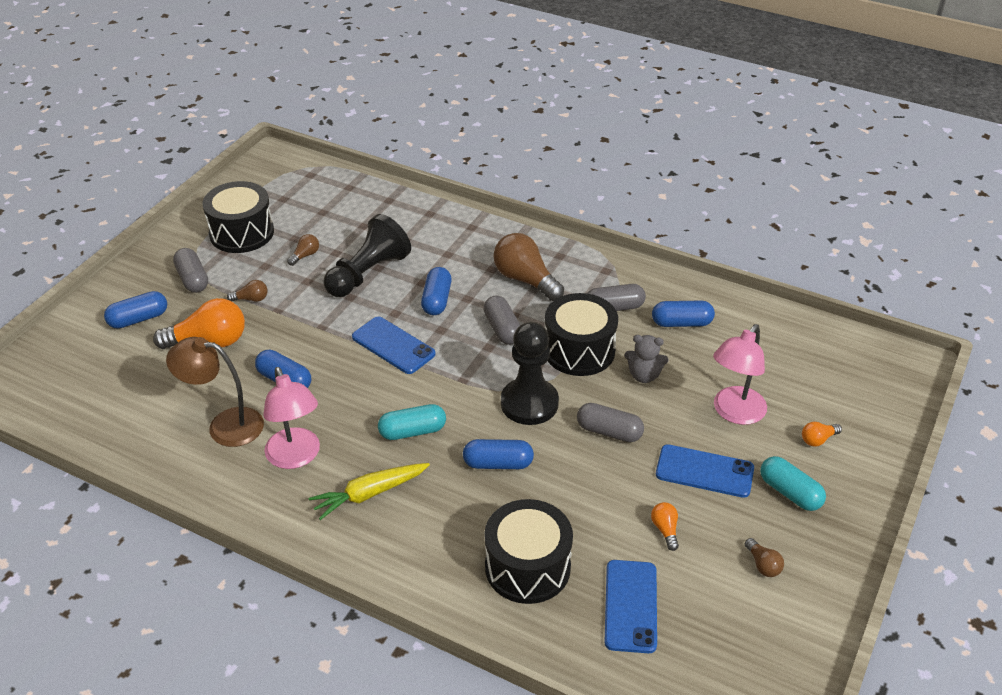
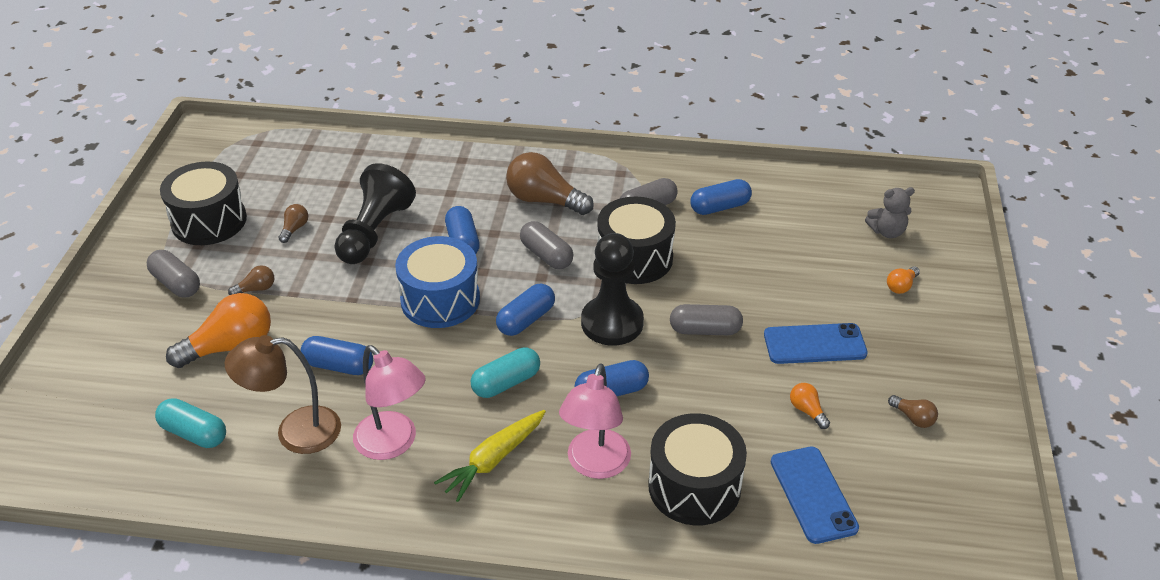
camera: 20 degrees left, 0 degrees up
(138, 319) = (133, 342): blue capsule -> blue capsule (526, 320)
(393, 345) = (440, 300): blue phone -> blue drum
(644, 375) = (710, 267): grey teddy bear -> grey teddy bear (887, 231)
(734, 413) = (813, 281): pink lamp -> pink lamp (595, 465)
(790, 492) = (902, 343): turquoise capsule -> turquoise capsule (194, 433)

